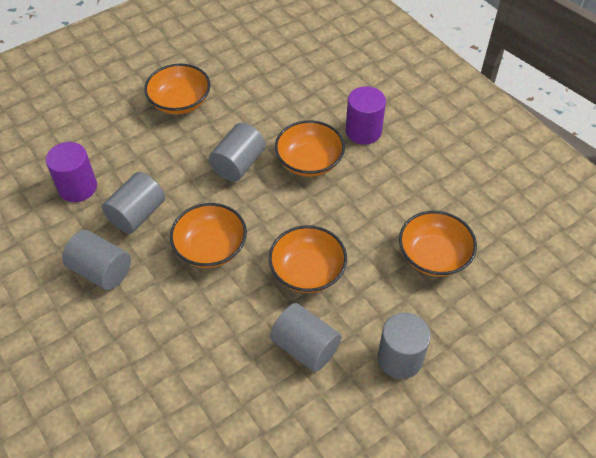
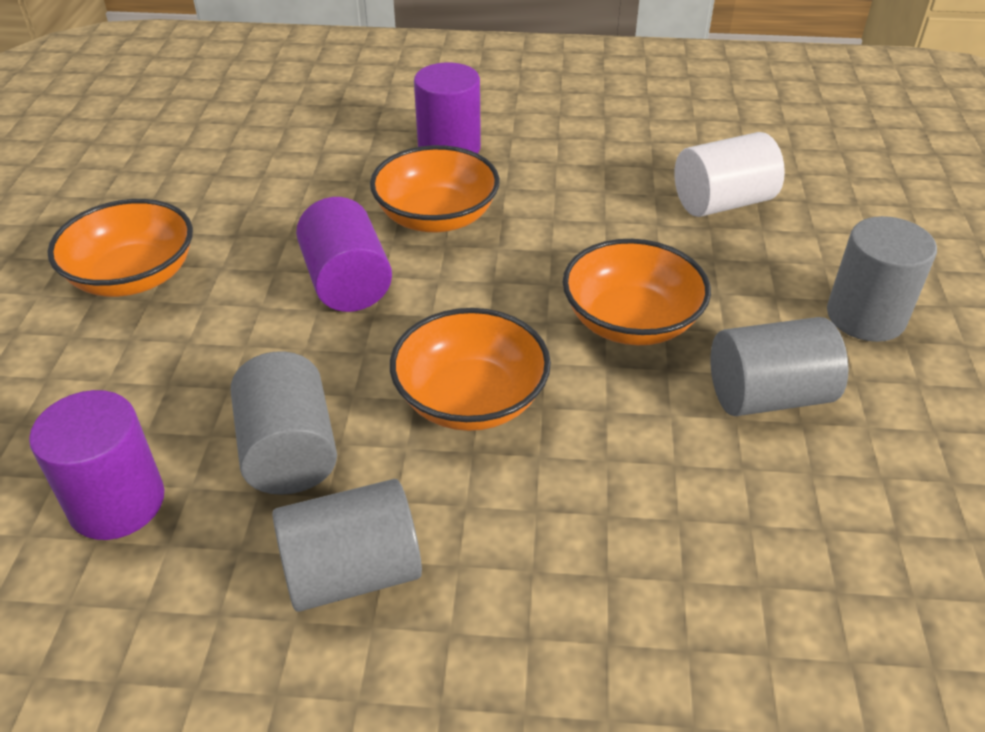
camera: 50 degrees left, 10 degrees down
(238, 164) = (347, 283): grey cylinder -> purple cylinder
(433, 256) = (722, 203): orange bowl -> white cylinder

